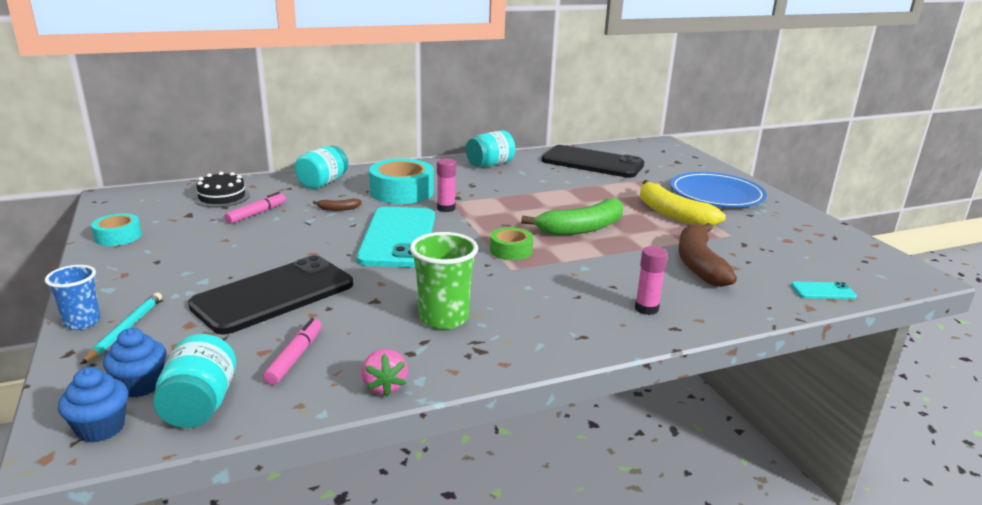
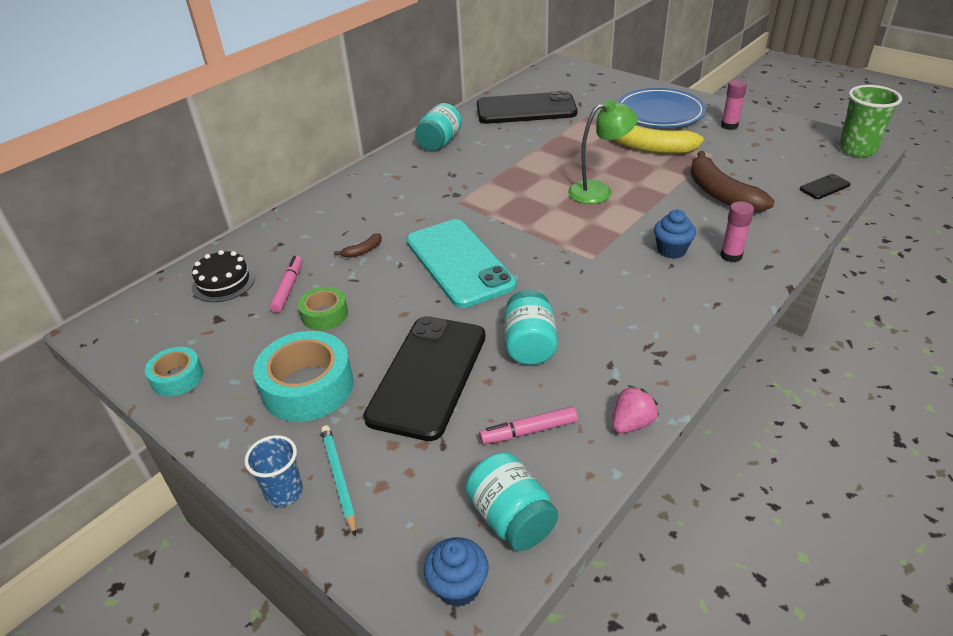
camera: 25 degrees left, 15 degrees up
(141, 385) = (434, 527): blue cupcake -> blue cupcake (671, 250)
(295, 357) = (528, 431): pink marker -> pink marker turned 90 degrees counterclockwise
(323, 183) = (307, 224): turquoise jar -> turquoise jar (529, 345)
(384, 386) = (632, 423): pink strawberry -> pink strawberry turned 90 degrees counterclockwise
(402, 192) = (397, 206): turquoise tape -> turquoise tape (308, 387)
(443, 318) = (598, 334): green cup -> green cup (857, 149)
(446, 208) = (461, 211): pink glue stick -> pink glue stick (729, 126)
(511, 250) = (569, 238): green tape -> green tape (324, 314)
(582, 228) = (598, 191): green banana -> green lamp
(823, 291) = (824, 187): turquoise phone -> black phone

